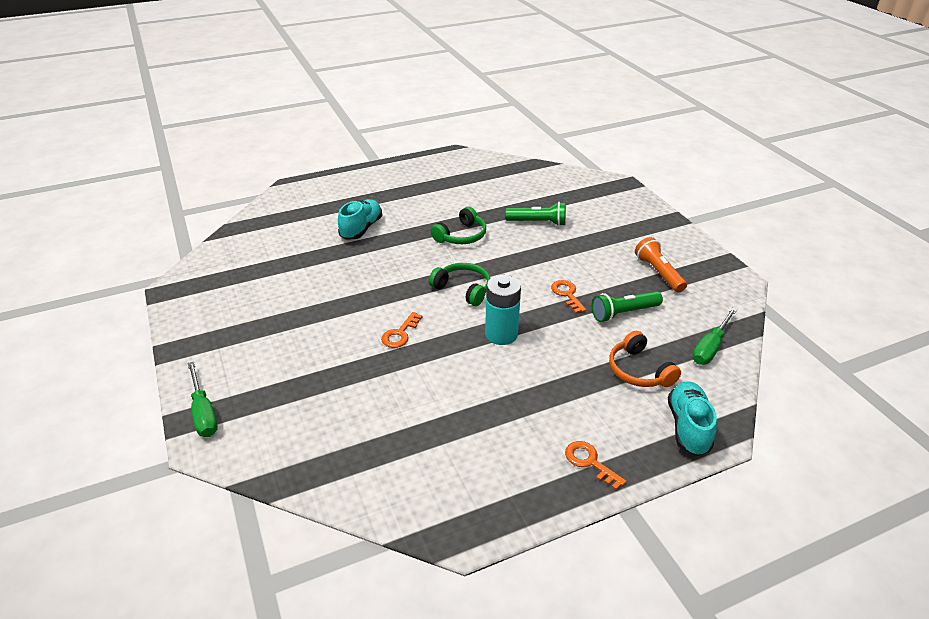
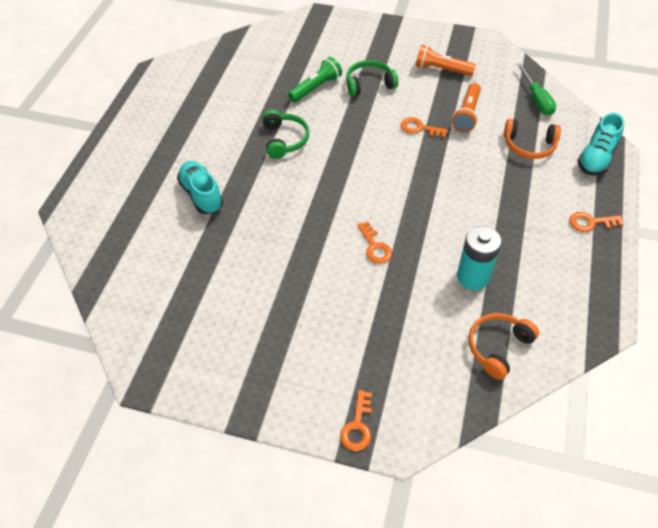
camera: 50 degrees left, 15 degrees up
(203, 412) = (357, 426): green screwdriver -> orange key
(358, 463) = (498, 347): none -> orange headphones
(463, 289) = (356, 179): green headphones -> green headphones (369, 84)
(501, 334) = (430, 190): turquoise battery -> turquoise battery (473, 277)
(623, 313) = (467, 114): green flashlight -> orange flashlight
(688, 427) = (596, 158): turquoise shoe -> turquoise shoe turned 105 degrees counterclockwise

